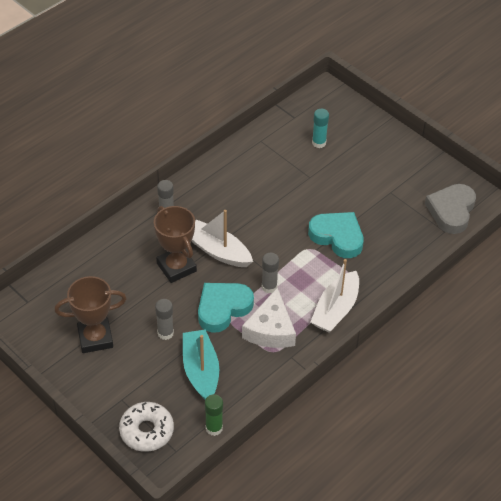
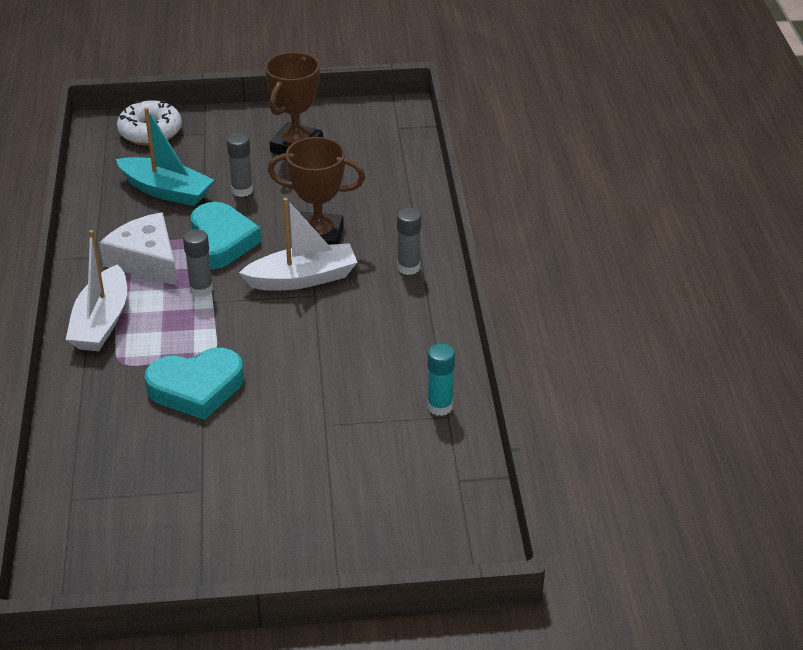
camera: 130 degrees right, 10 degrees down
(214, 428) = (94, 168): green glue stick -> none
(319, 143) = (378, 473): turquoise glue stick -> turquoise glue stick (440, 407)
(335, 309) = (101, 322): white boat -> white boat turned 150 degrees counterclockwise
(451, 211) = (90, 531): grey heart -> none

